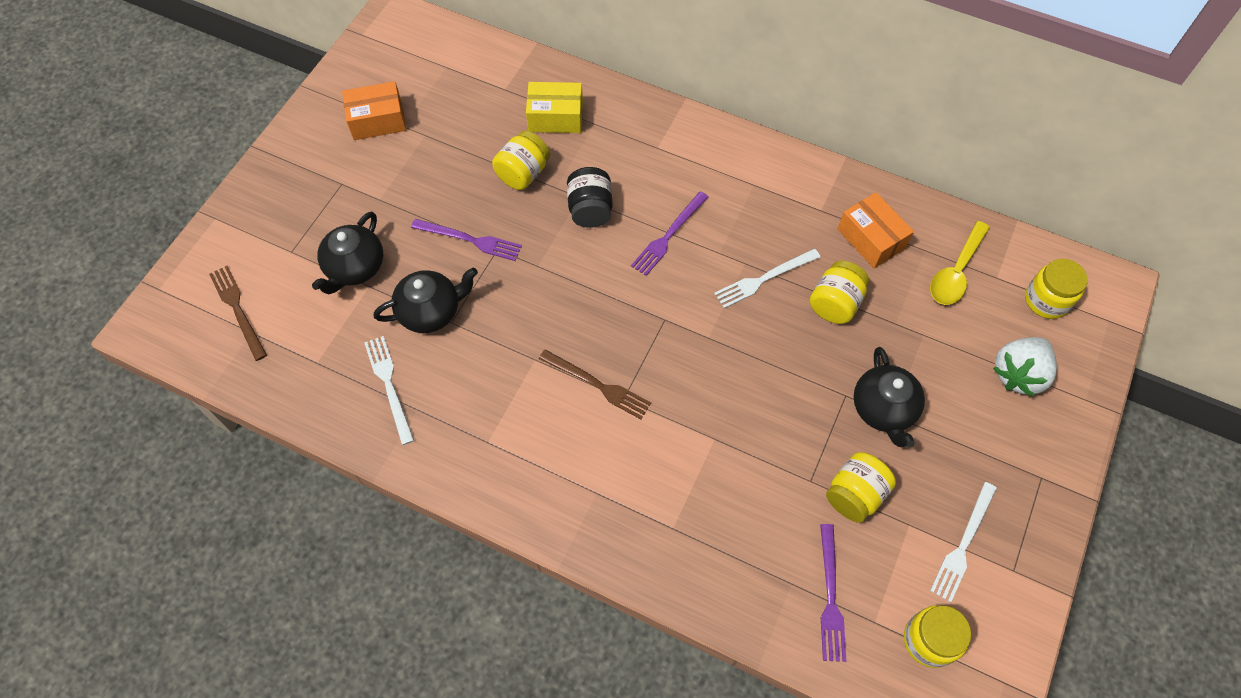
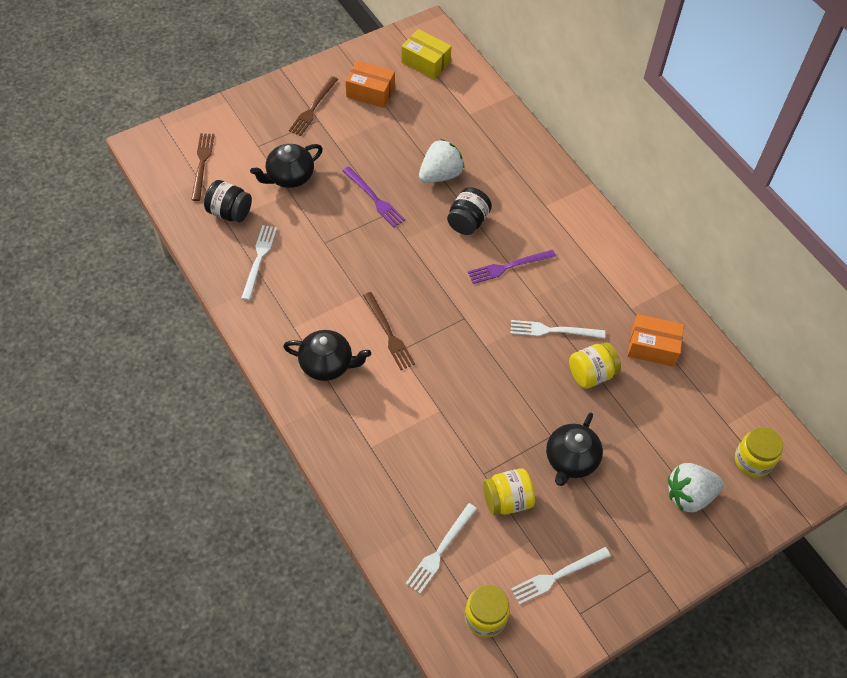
camera: 30 degrees right, 5 degrees down
(313, 349) = (229, 212): none -> black jar
(324, 172) = (313, 108): none -> brown fork
(431, 311) = (317, 229): black teapot -> black teapot (327, 364)
(523, 173) = (440, 175): yellow jar -> white strawberry
(555, 117) = (490, 149): yellow box -> yellow box (425, 62)
(830, 597) = (440, 550): purple fork -> white fork
(871, 239) = (652, 347): orange box -> orange box turned 75 degrees counterclockwise
(956, 272) = (698, 403): yellow spoon -> none

